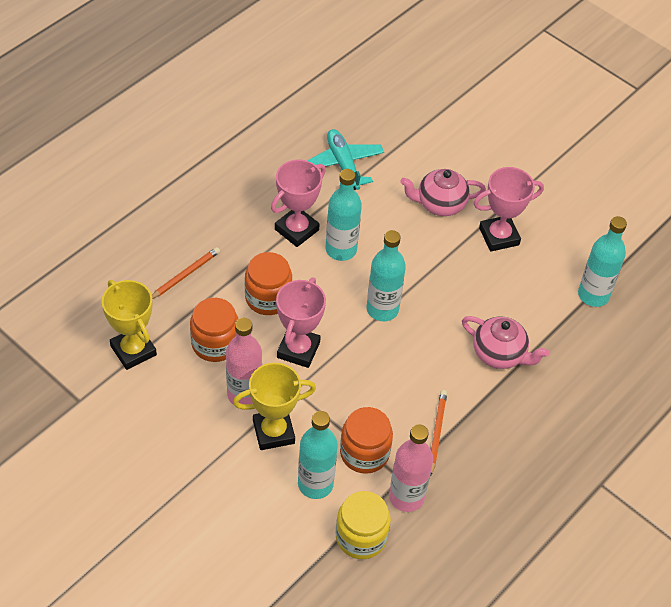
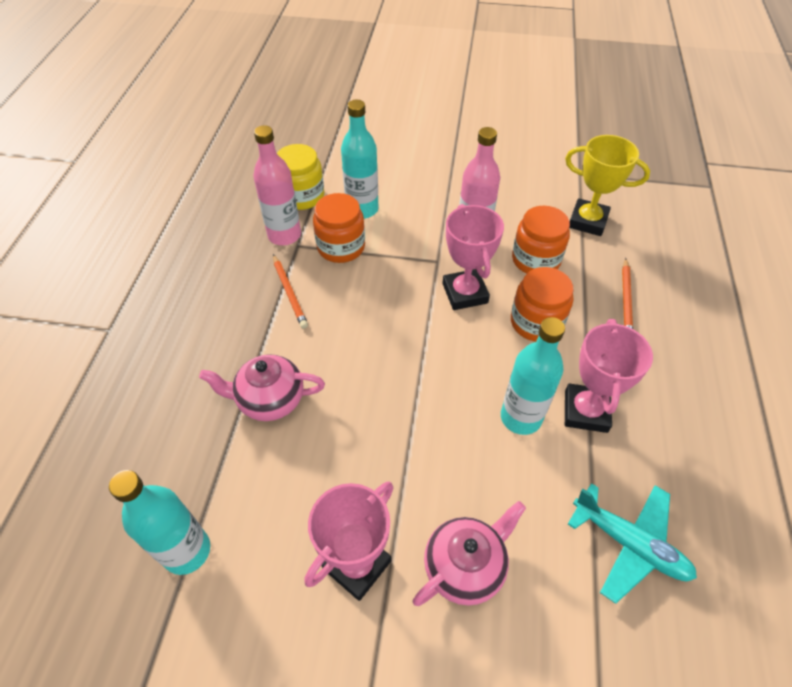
camera: 150 degrees right, 0 degrees up
(273, 432) = (424, 225): yellow trophy -> none
(382, 309) = (423, 376): turquoise bottle -> none

